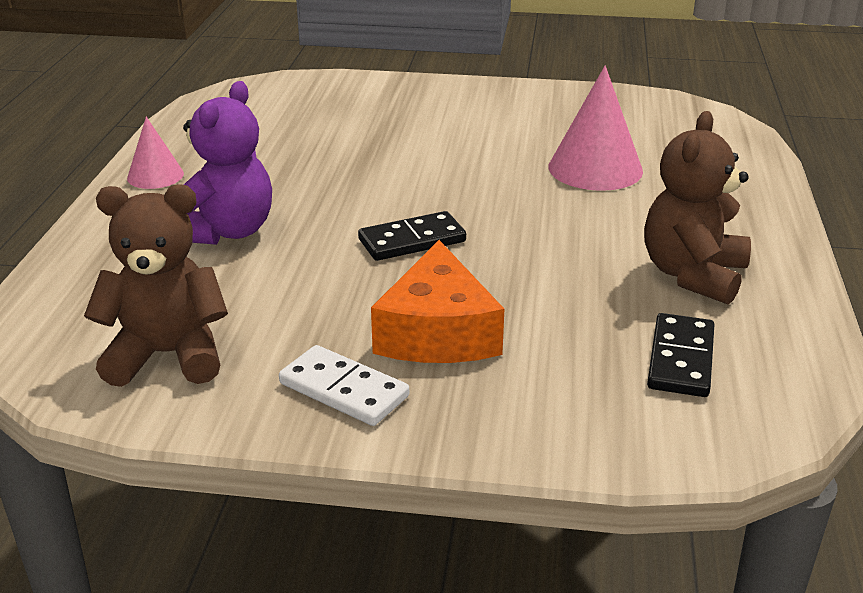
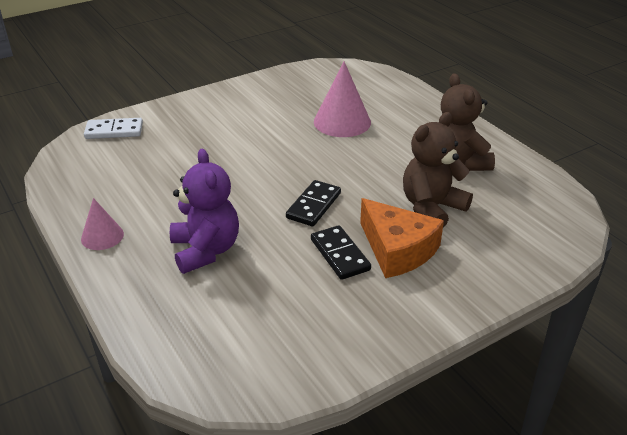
camera: 40 degrees left, 5 degrees up
(168, 355) = (288, 340): brown teddy bear -> brown teddy bear (431, 208)
(344, 390) = (400, 305): white domino -> white domino (114, 131)
(680, 359) = (508, 207): black domino -> black domino (339, 255)

